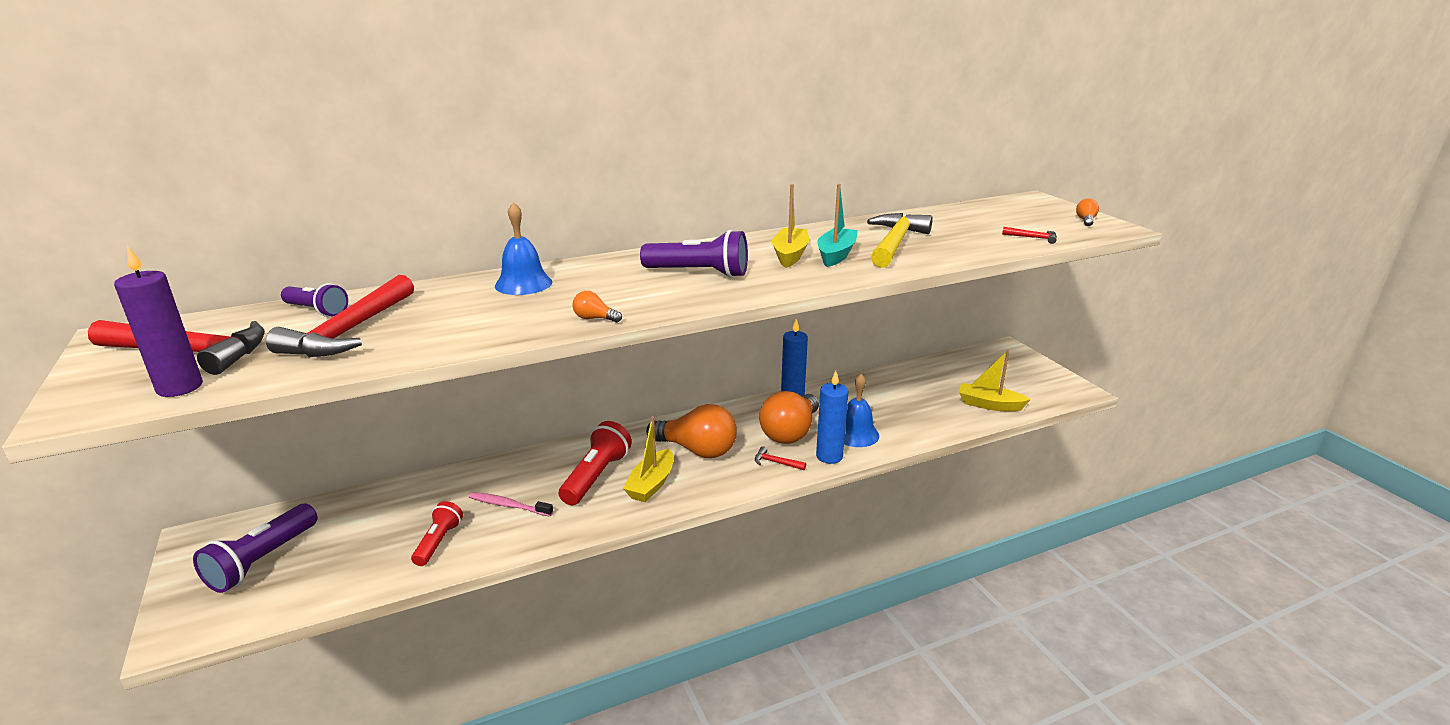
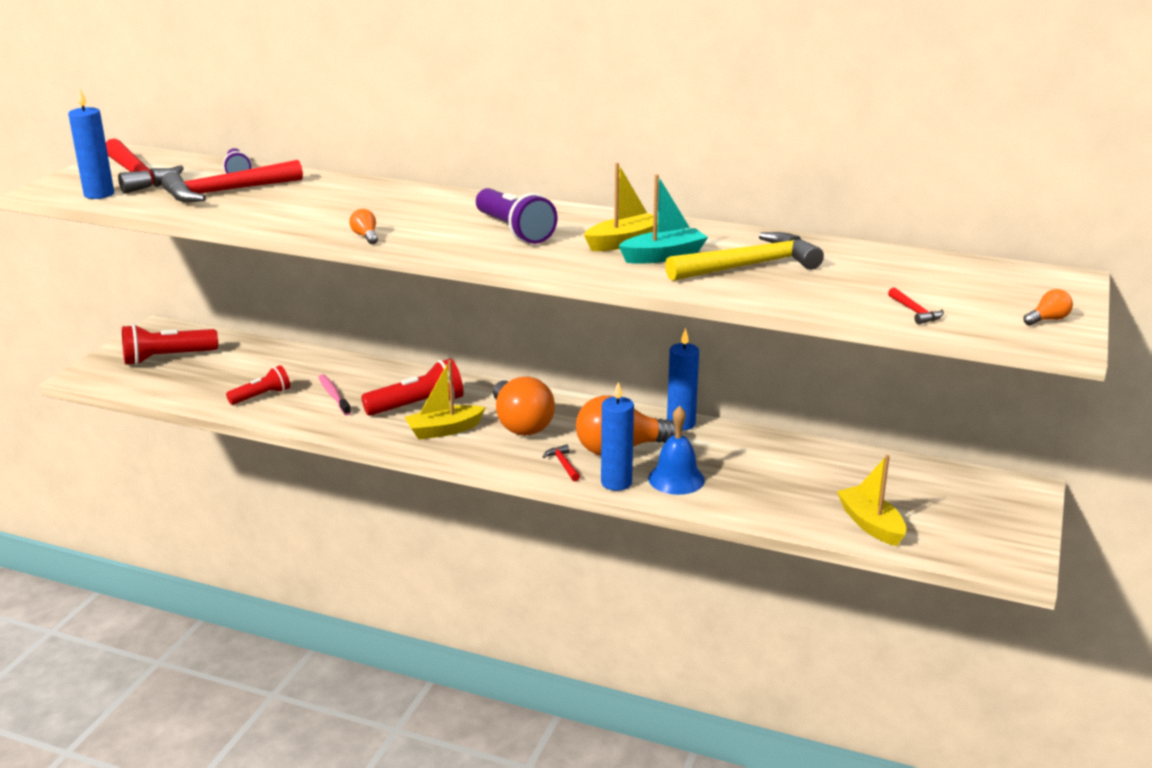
camera: 45 degrees right, 0 degrees up
(180, 387) = (99, 194): purple candle -> blue candle
(262, 561) = (167, 358): purple flashlight -> red flashlight
(523, 284) = (382, 196): blue bell -> none

